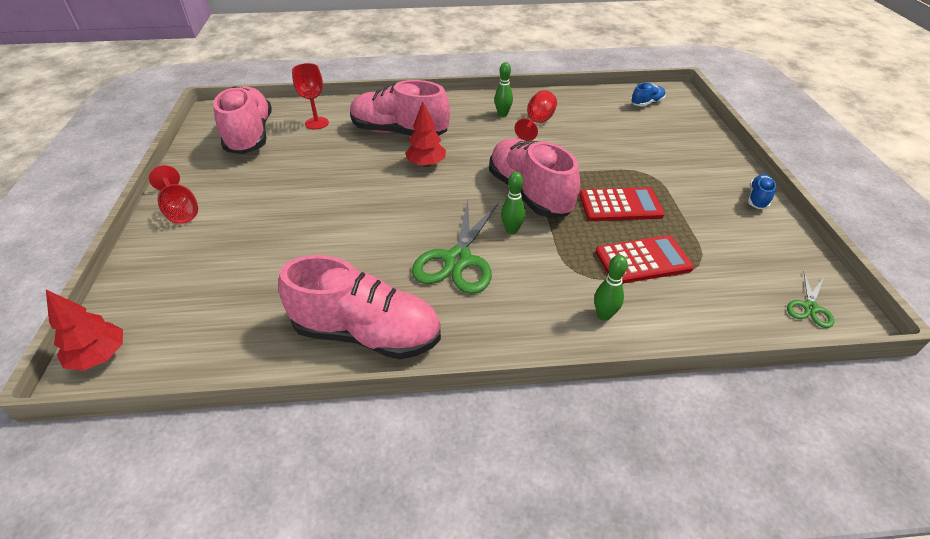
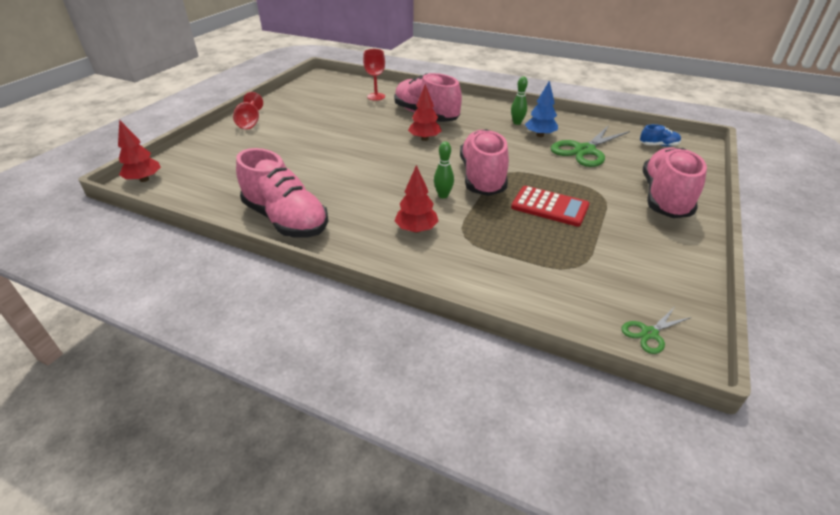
camera: 30 degrees right, 5 degrees down
(250, 136) = (327, 94): pink shoe -> pink shoe (664, 198)
(457, 260) = (385, 200): green scissors -> green scissors (584, 150)
(524, 284) = (416, 229): none -> red tree
(537, 123) = (540, 135): red goblet -> blue tree
(604, 315) = (455, 269): green bowling pin -> none
(642, 260) = (527, 247): red calculator -> none
(758, 198) = (691, 242): blue shoe -> none

